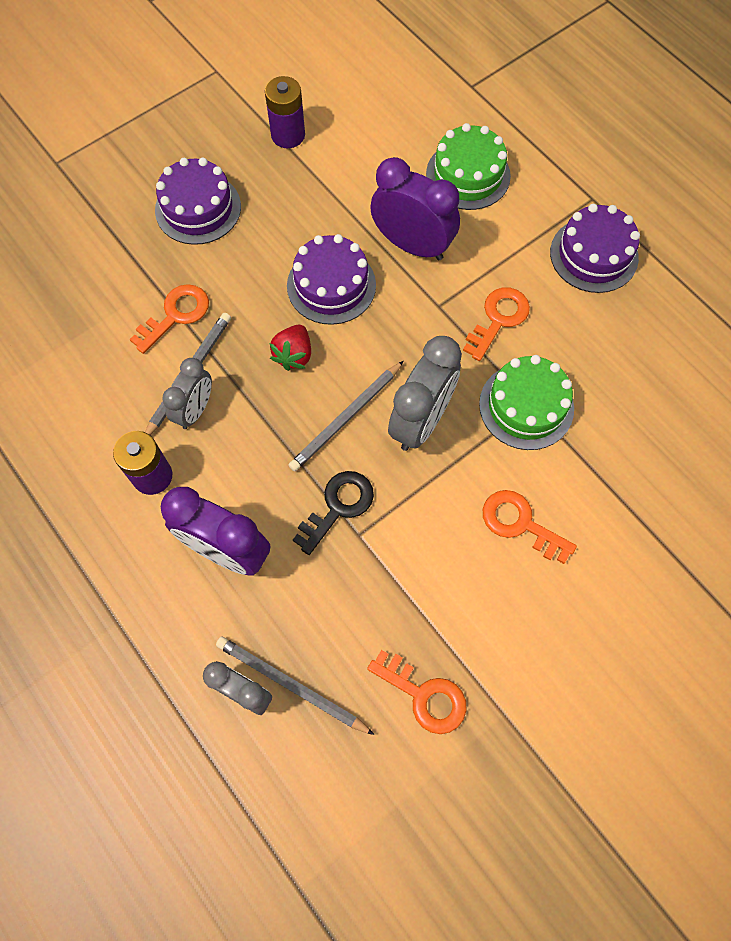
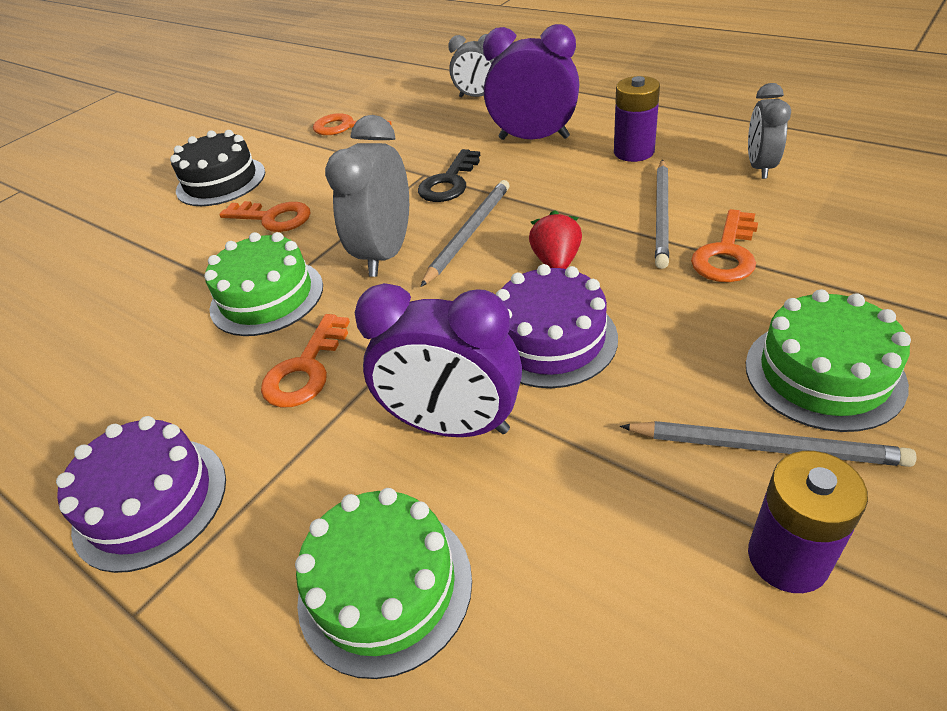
camera: 170 degrees right, 25 degrees down
(195, 410) = (631, 196): grey clock -> grey clock (759, 167)
(198, 208) = (823, 374): purple cake -> green cake
(291, 685) = (445, 107): grey pencil -> grey pencil (764, 447)
(582, 630) = (221, 181): none -> black cake

